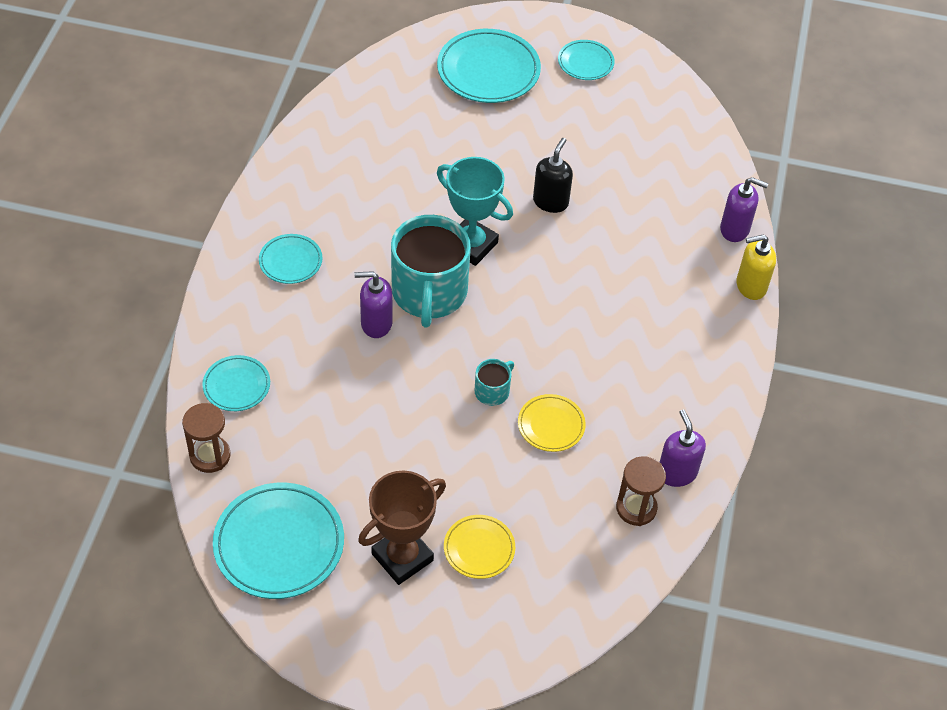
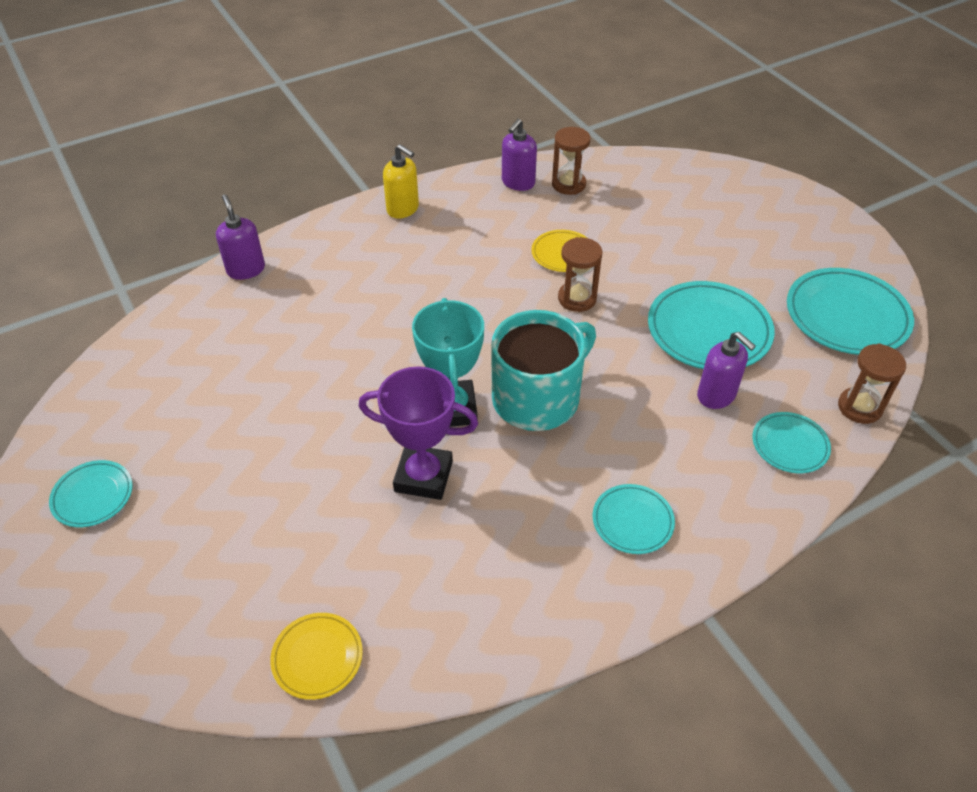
camera: 130 degrees left, 5 degrees down
(376, 323) = (612, 407): purple soap dispenser -> purple soap dispenser (716, 395)
(402, 557) = (758, 255): brown trophy -> none
(435, 196) = (423, 476): none -> purple trophy
(479, 548) = (698, 228): yellow plate -> yellow plate (317, 657)
(488, 70) = (183, 572): turquoise plate -> turquoise plate (708, 330)
(492, 391) = (577, 298): turquoise mug -> brown hourglass
(550, 202) = (336, 392): black soap dispenser -> none
(750, 286) = (302, 232): yellow soap dispenser -> yellow soap dispenser (403, 209)

